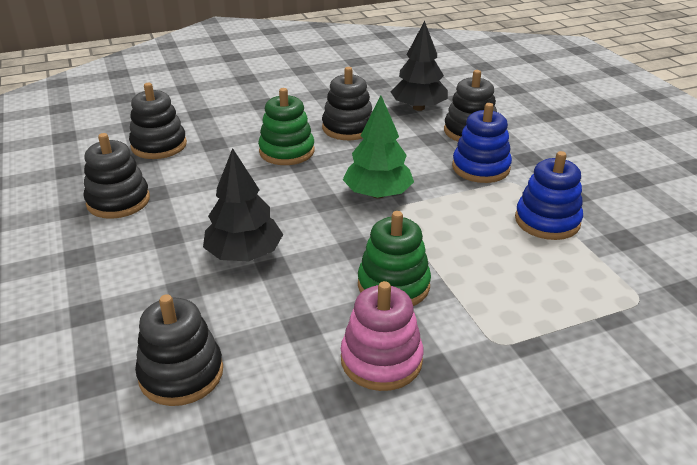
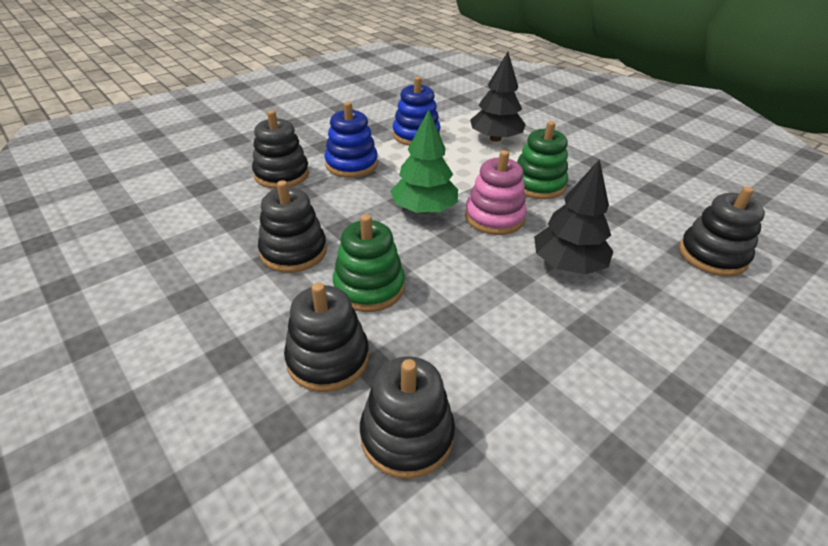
camera: 110 degrees left, 5 degrees up
(118, 201) = (566, 410): black stacking toy -> black stacking toy (328, 358)
(381, 360) = (608, 179): pink stacking toy -> pink stacking toy (494, 217)
(418, 108) = (229, 210): black tree -> black tree (495, 138)

